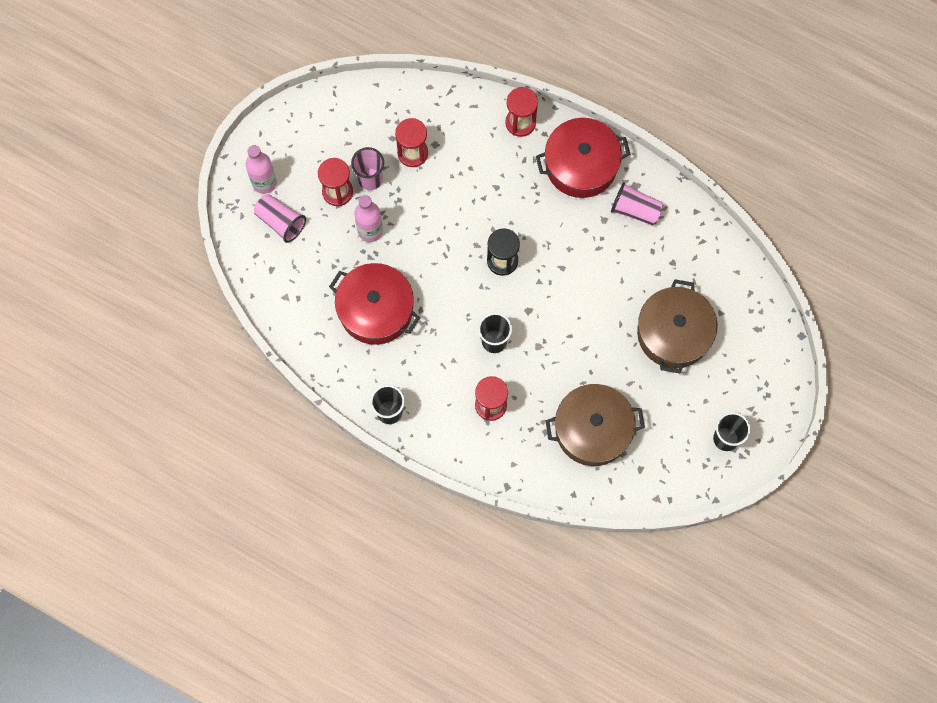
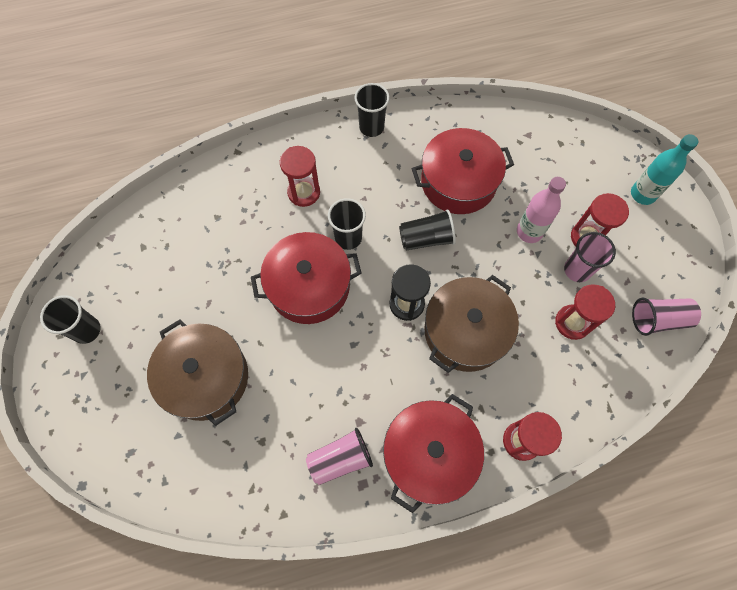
camera: 135 degrees right, 5 degrees down
(264, 183) = (642, 194): pink bottle -> turquoise bottle
(281, 222) = (596, 179): pink cup -> pink cup (658, 320)
(442, 291) = (426, 238): none -> black cup
(553, 332) = (309, 286): none -> red pot
(592, 429) = (207, 242): brown pot -> brown pot (465, 331)

